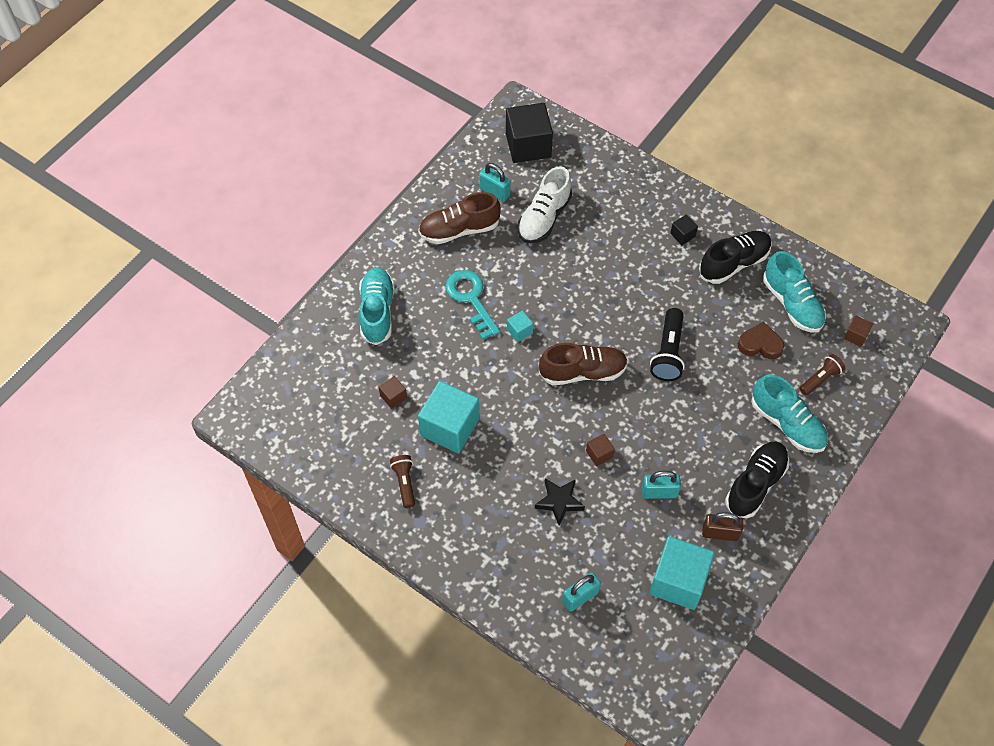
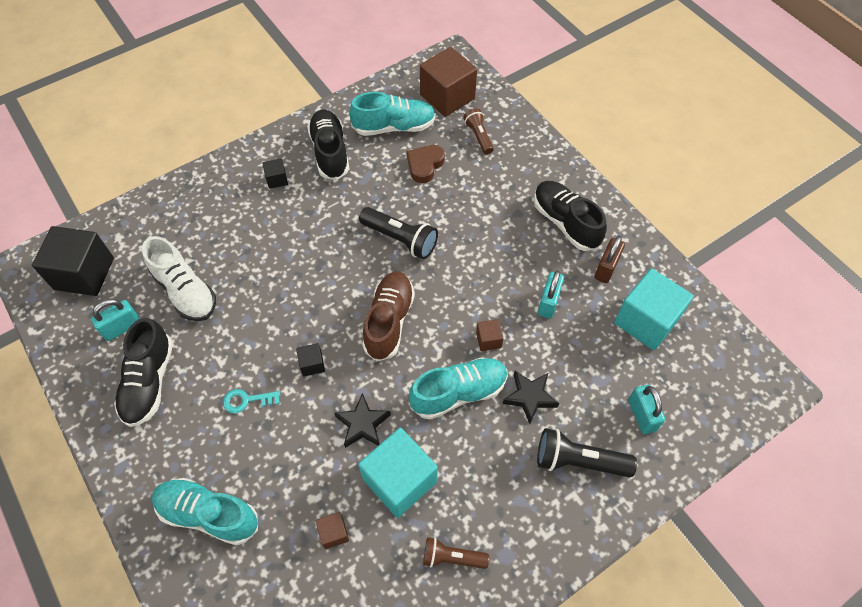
camera: 70 degrees left, 0 degrees up
(459, 230) = (149, 382): brown shoe -> black shoe
(471, 299) = (247, 400): turquoise key -> turquoise key, size x0.56
(484, 385) = (362, 424): none -> black star
(517, 555) = (578, 461): none -> black flashlight
(519, 331) = (312, 364): turquoise cube -> black cube
(787, 424) = (513, 176): turquoise shoe -> turquoise shoe (459, 393)
(855, 336) = (447, 97): brown cube -> brown cube, size x2.23

